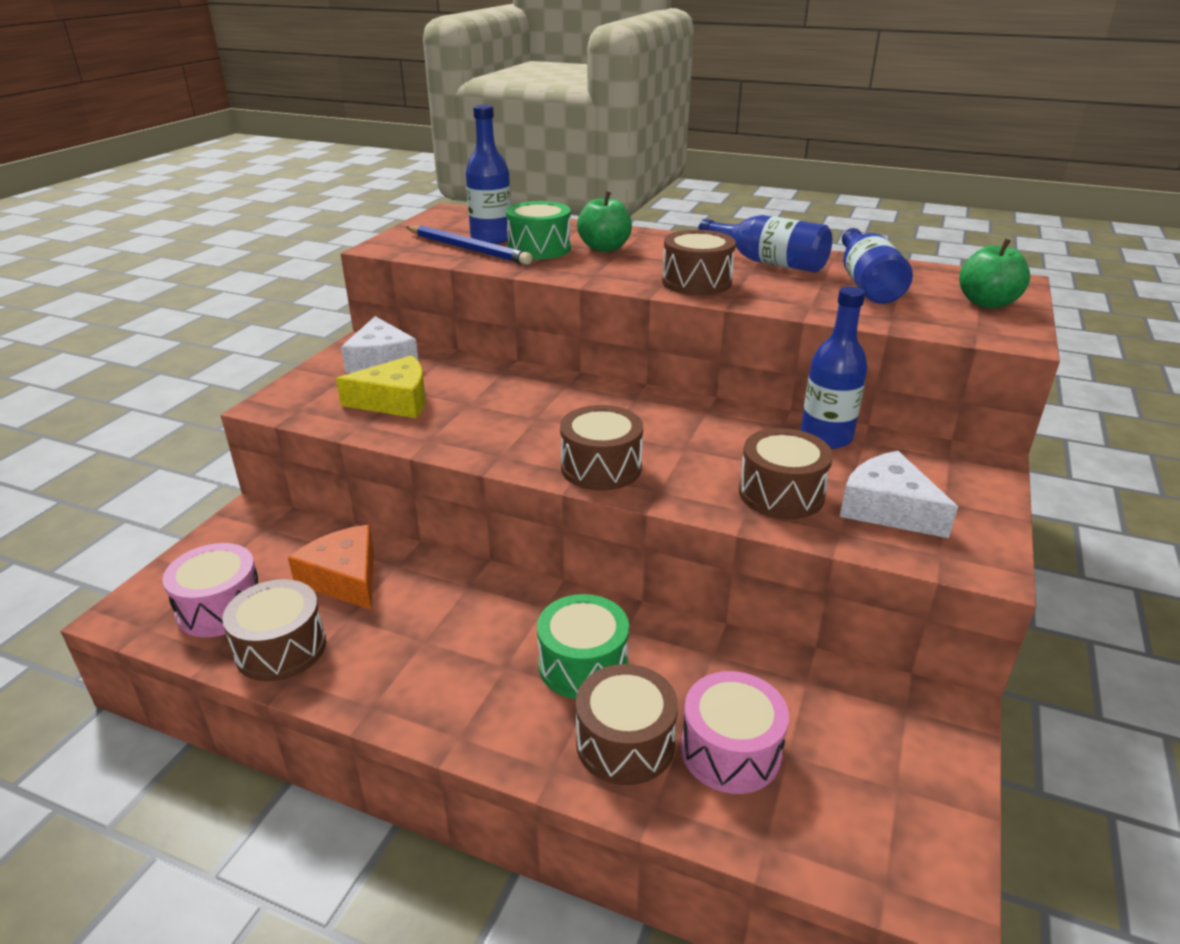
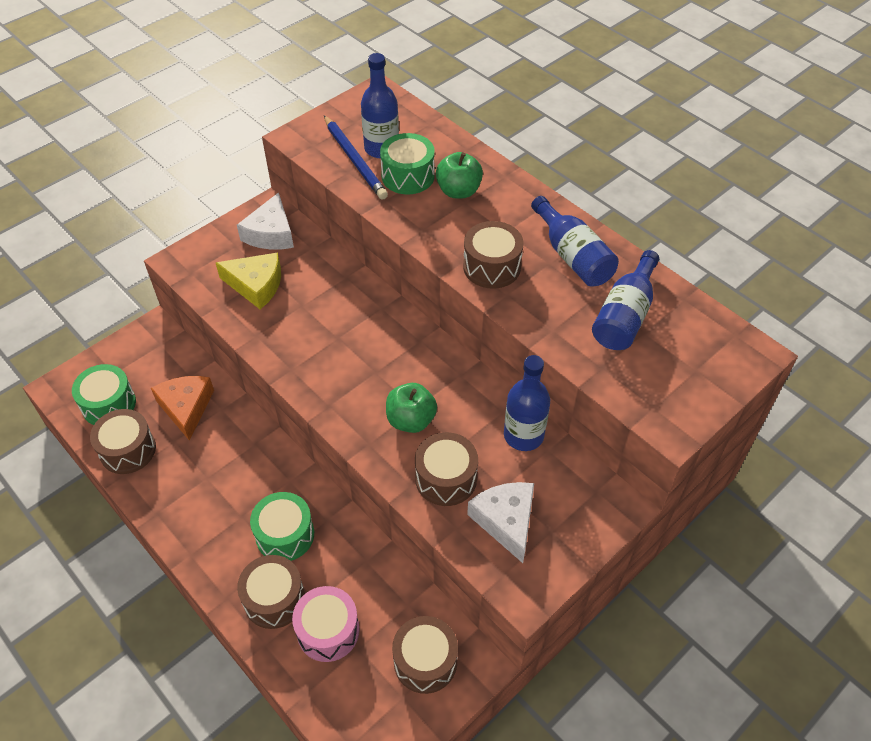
camera: 25 degrees right, 20 degrees up
(220, 608) = (109, 404): pink drum -> green drum
(601, 467) = (347, 406): brown drum -> brown drum (425, 661)
(987, 303) = (699, 376): green apple -> green apple (411, 420)

